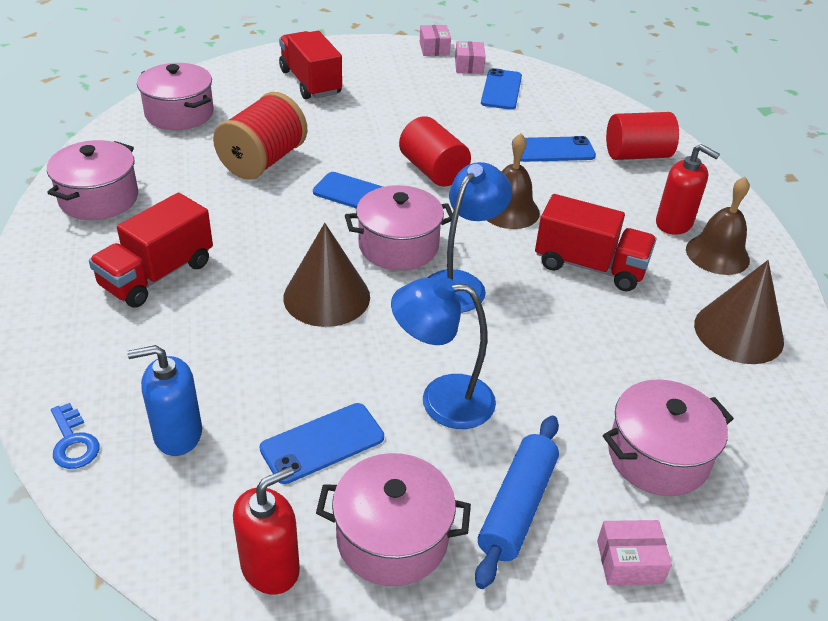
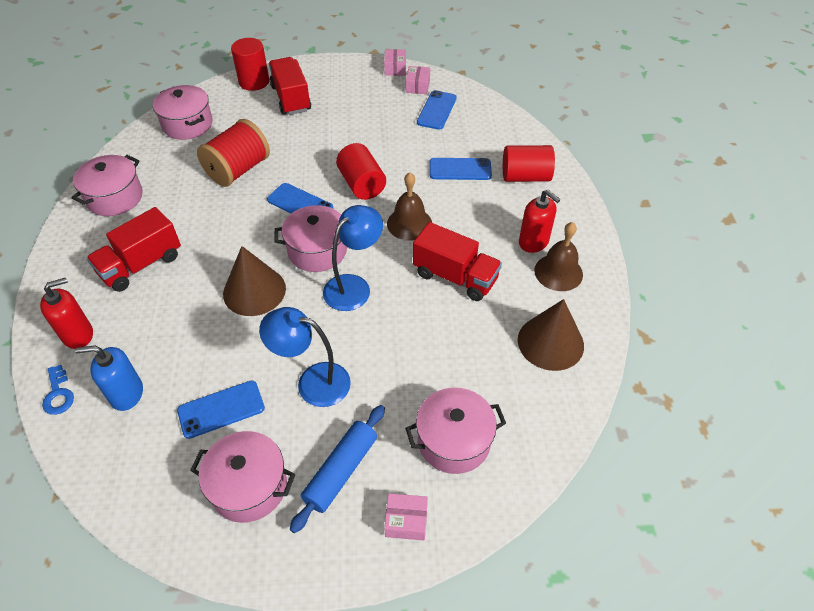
camera: 10 degrees right, 10 degrees up
(256, 66) = (254, 82): none -> red cylinder
(270, 567) = (163, 500): red soap dispenser -> red soap dispenser (78, 335)

